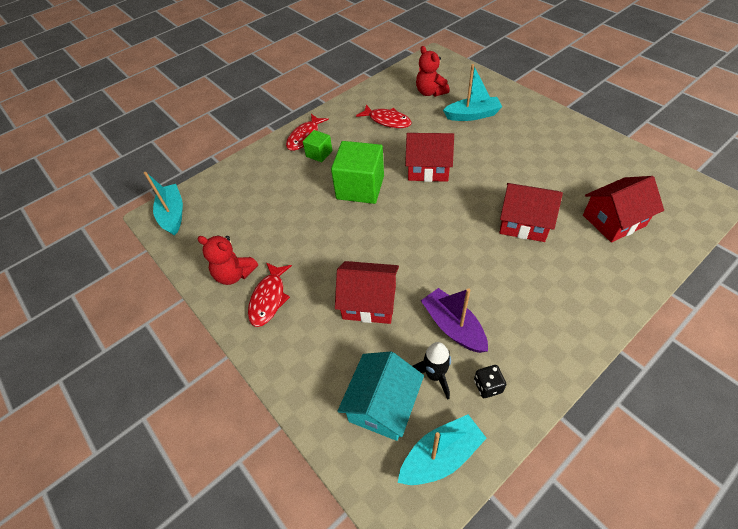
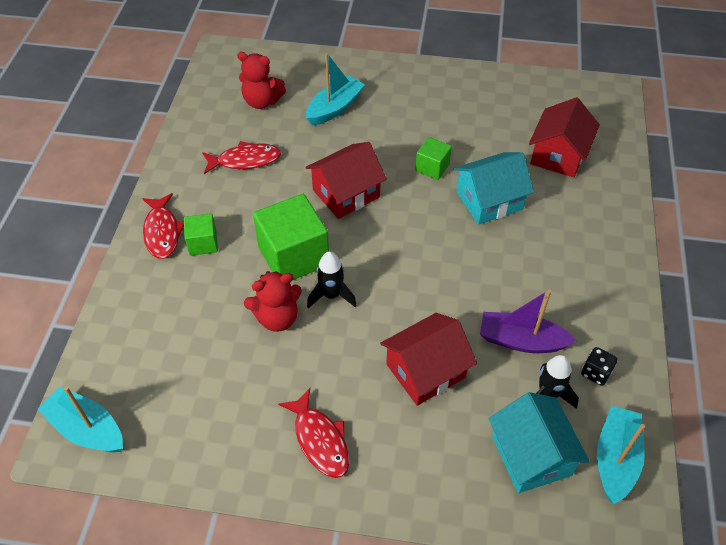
camera: 45 degrees left, 0 degrees up
(234, 274) = (251, 442): red teddy bear -> red teddy bear (277, 318)
(359, 222) = (331, 295): none -> black rocket
(503, 181) = (432, 167): none -> green cube
(524, 223) = (489, 200): red house -> turquoise house

